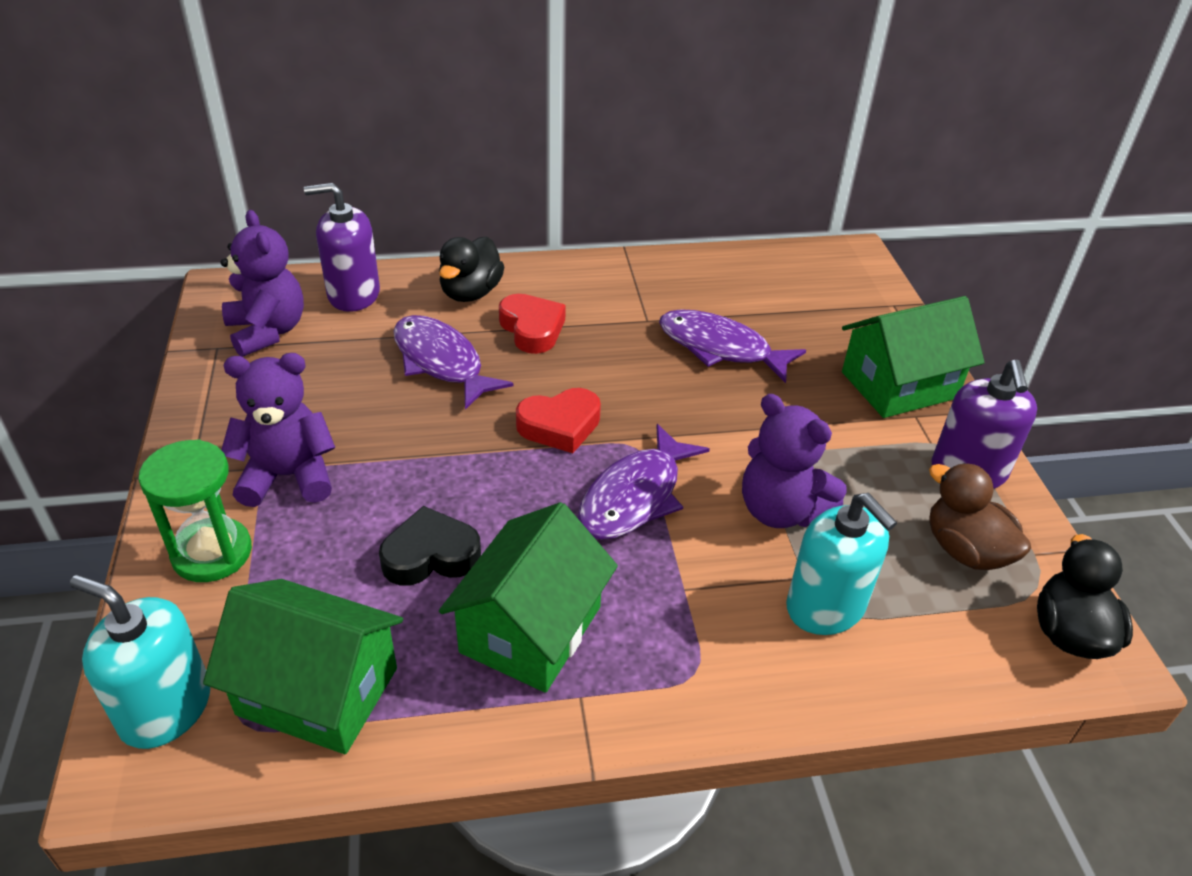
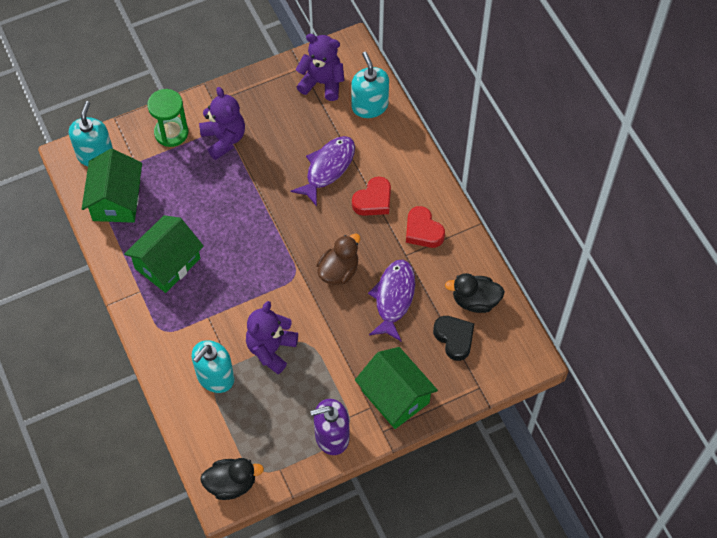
camera: 75 degrees right, 20 degrees up
(267, 331) = (322, 83): purple teddy bear -> purple teddy bear turned 120 degrees counterclockwise
(353, 294) = (369, 106): purple soap dispenser -> turquoise soap dispenser
(430, 555) = (195, 212): black heart -> black heart (454, 338)
(471, 293) = (395, 160): black duck -> black duck (475, 301)
(530, 629) = (167, 263): green house -> green house turned 60 degrees counterclockwise
(560, 426) = (298, 237): red heart -> red heart (423, 231)
(635, 496) = (259, 283): purple fish -> none
(965, 550) = (271, 436): brown duck -> brown duck (338, 271)

